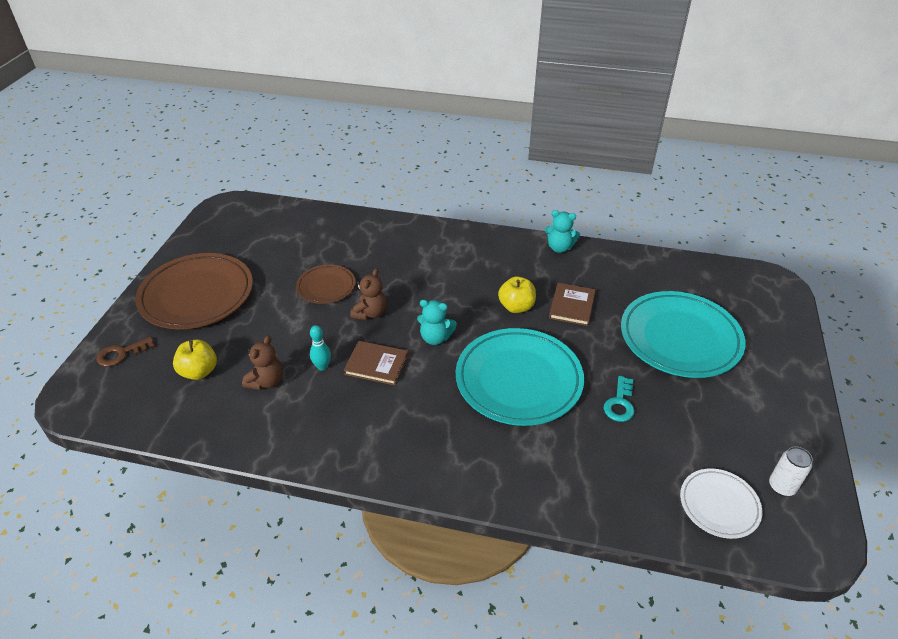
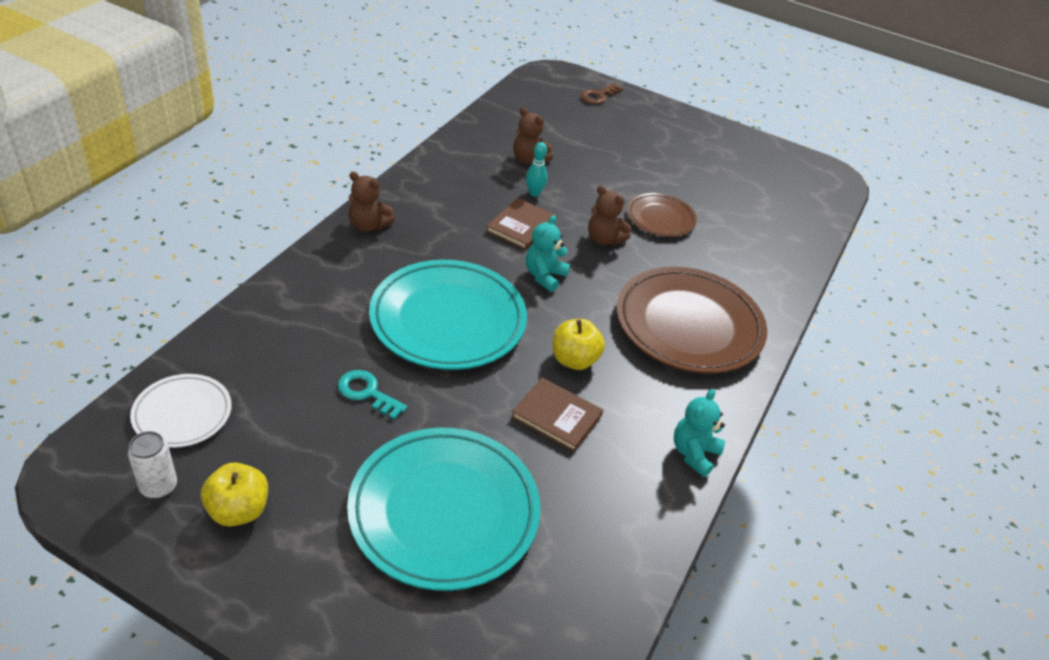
camera: 100 degrees right, 0 degrees up
(121, 354) = (598, 96): brown key -> brown key turned 120 degrees counterclockwise
(197, 295) = (669, 139): brown plate -> brown plate (688, 325)
(199, 372) = (558, 128): yellow apple -> yellow apple (238, 510)
(428, 470) = (368, 225): none -> brown teddy bear

